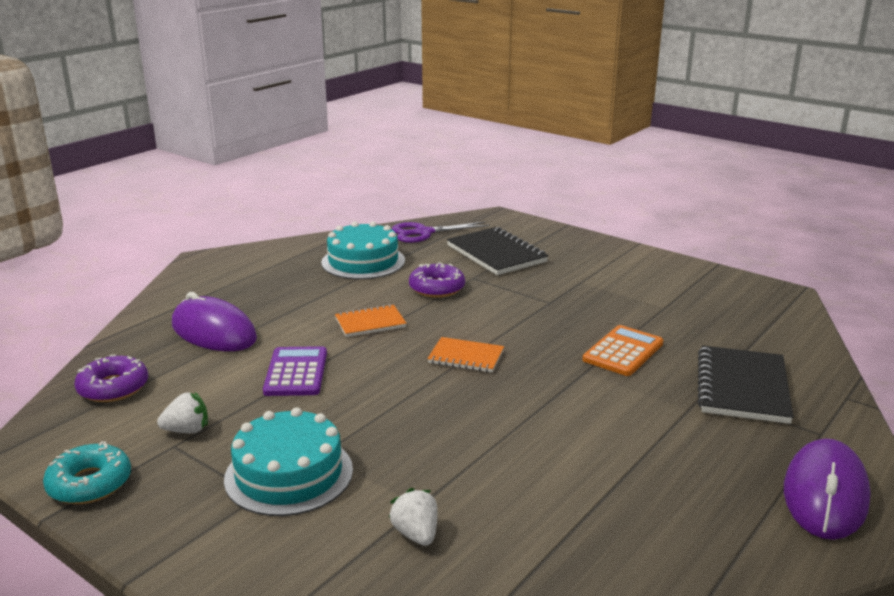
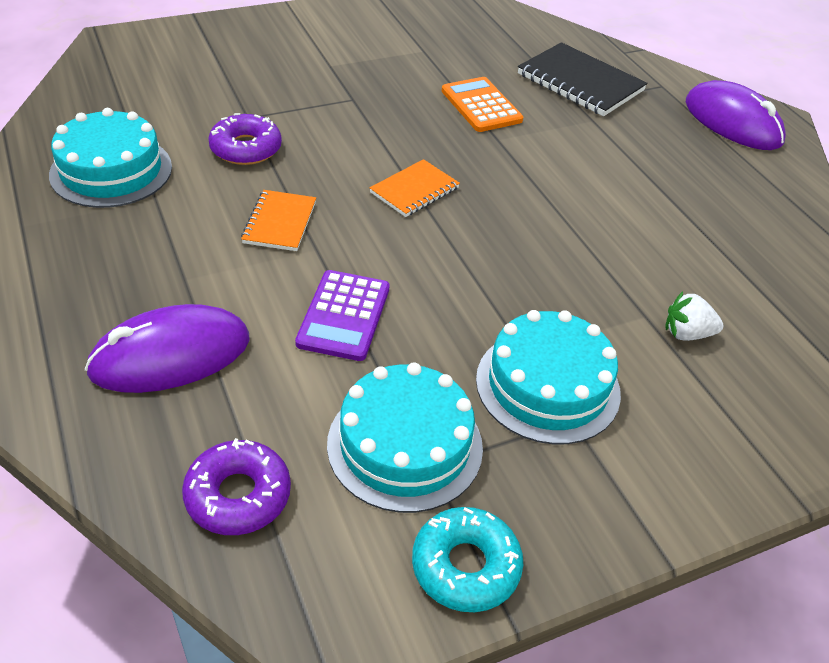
camera: 65 degrees left, 20 degrees up
(187, 430) = (405, 445): white strawberry -> turquoise cake
(296, 372) = (344, 316): purple calculator -> purple calculator turned 105 degrees counterclockwise
(424, 233) = (88, 100): purple scissors -> none
(496, 254) = (209, 81): black notebook -> none

